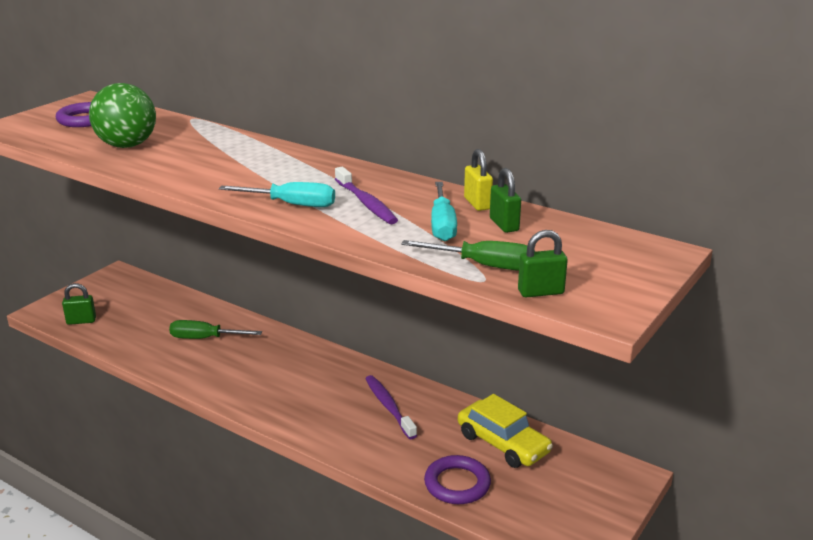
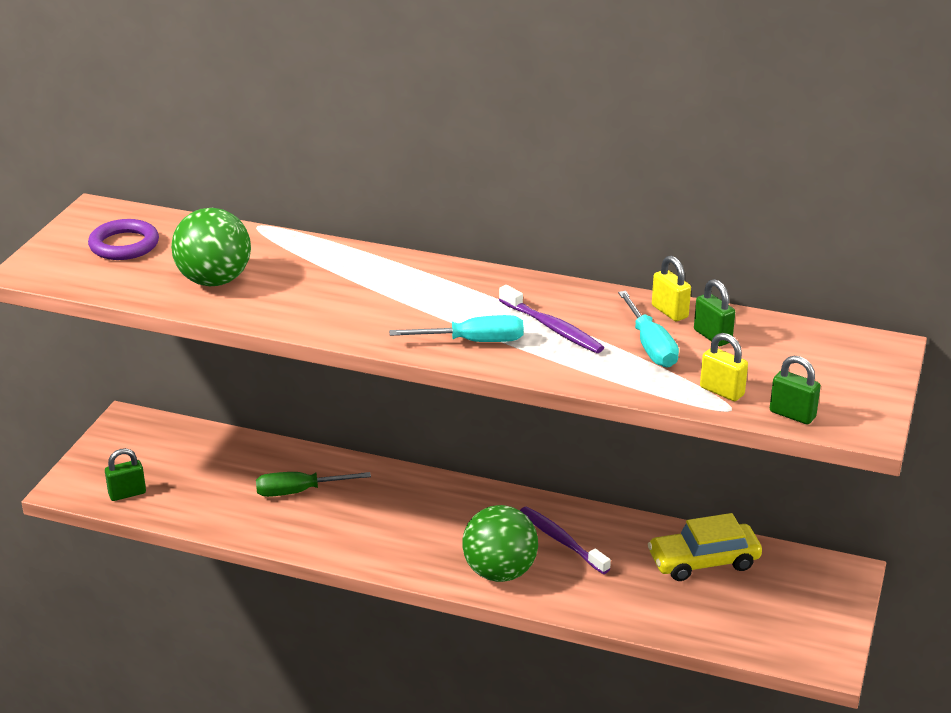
camera: 15 degrees left, 5 degrees up
(324, 423) = (499, 572): none -> green ball
(457, 484) = (676, 614): purple ring -> none
(484, 265) = (722, 391): green screwdriver -> yellow padlock
(503, 443) = (703, 561): yellow car -> yellow car turned 135 degrees clockwise
(540, 292) = (792, 414): green padlock -> green padlock turned 60 degrees clockwise

